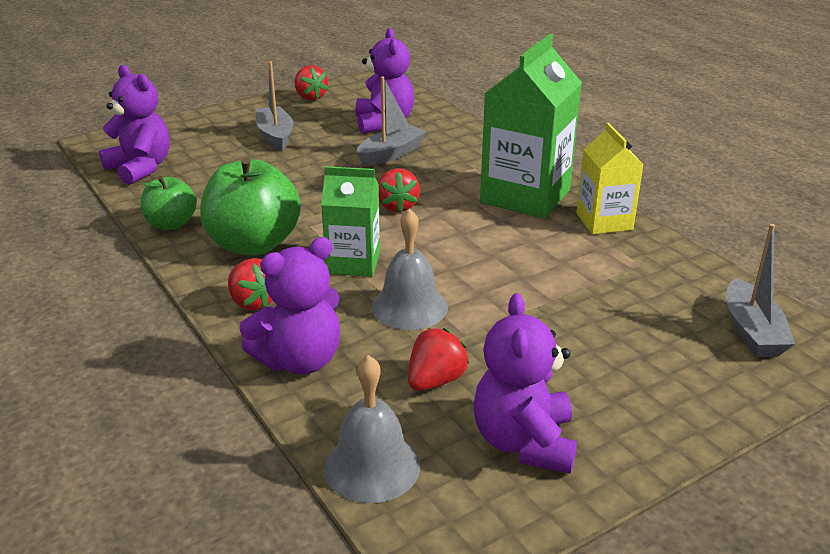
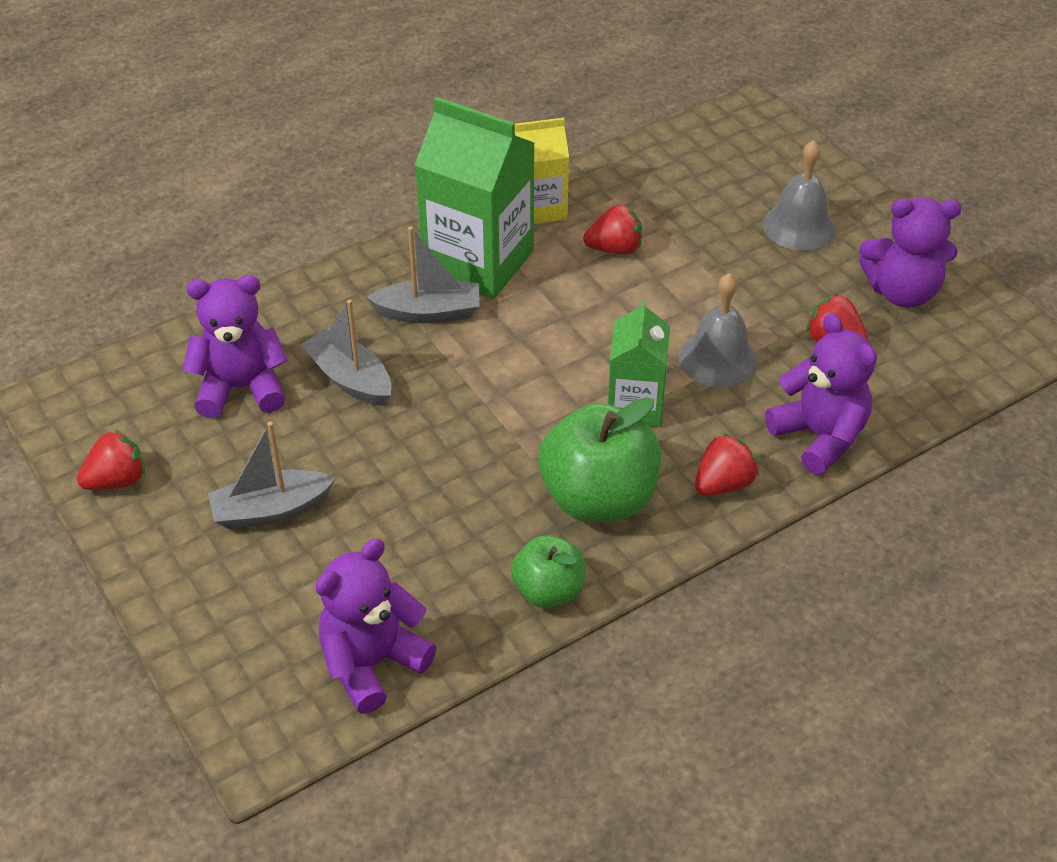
camera: 90 degrees left, 15 degrees up
(372, 466) = (951, 380): grey bell -> grey bell (799, 226)
(397, 206) = (501, 370): red strawberry -> red strawberry (614, 249)
(752, 331) = (731, 147): grey boat -> grey boat (429, 312)

